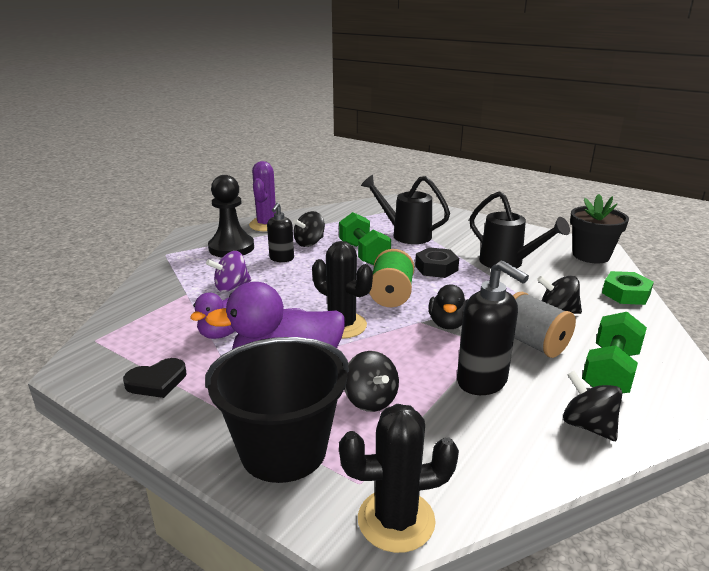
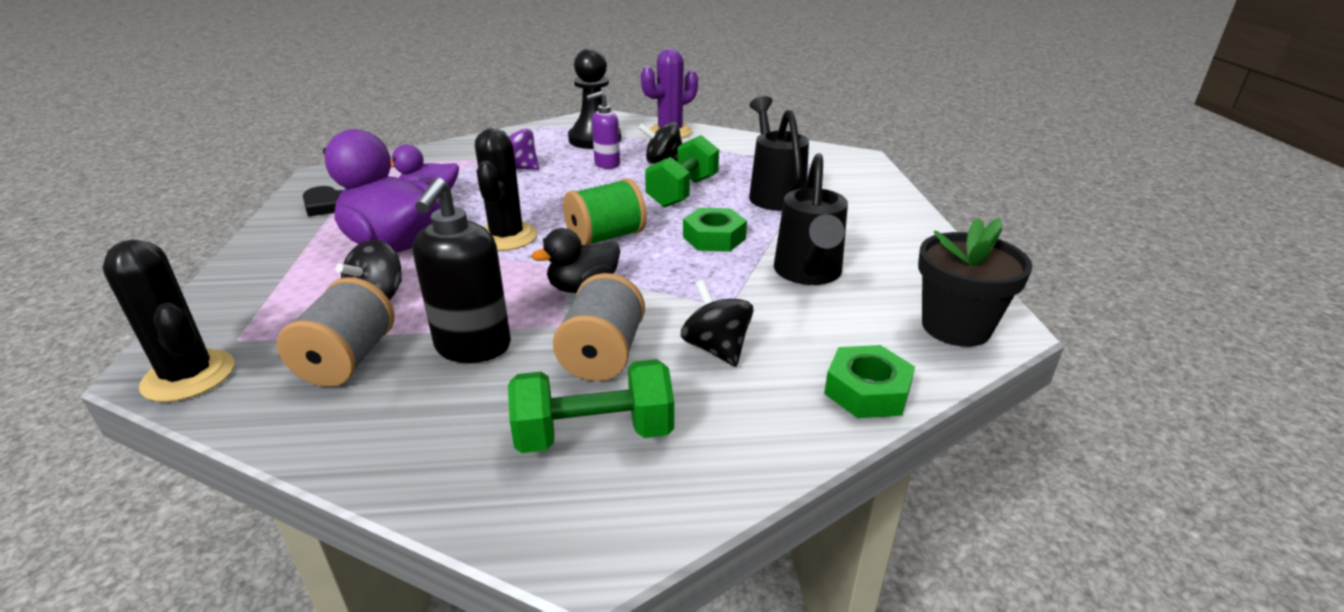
camera: 50 degrees right, 5 degrees up
(281, 259) = (606, 164): black soap dispenser -> purple soap dispenser
(283, 450) = (266, 288): black bucket -> none
(436, 268) = (714, 238): black nut -> green nut
(449, 435) = (348, 360): none -> grey spool
(587, 425) = (438, 448): black spinning top -> none

